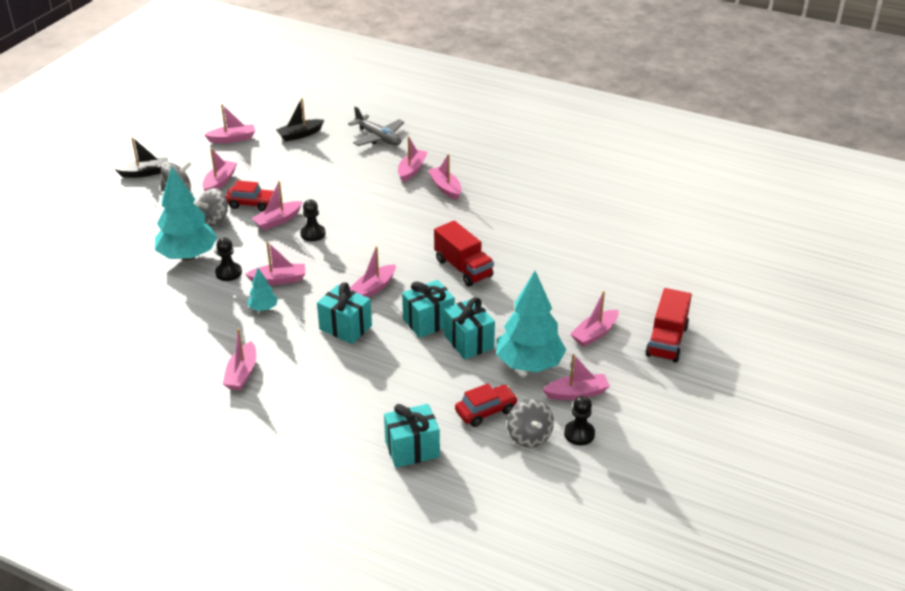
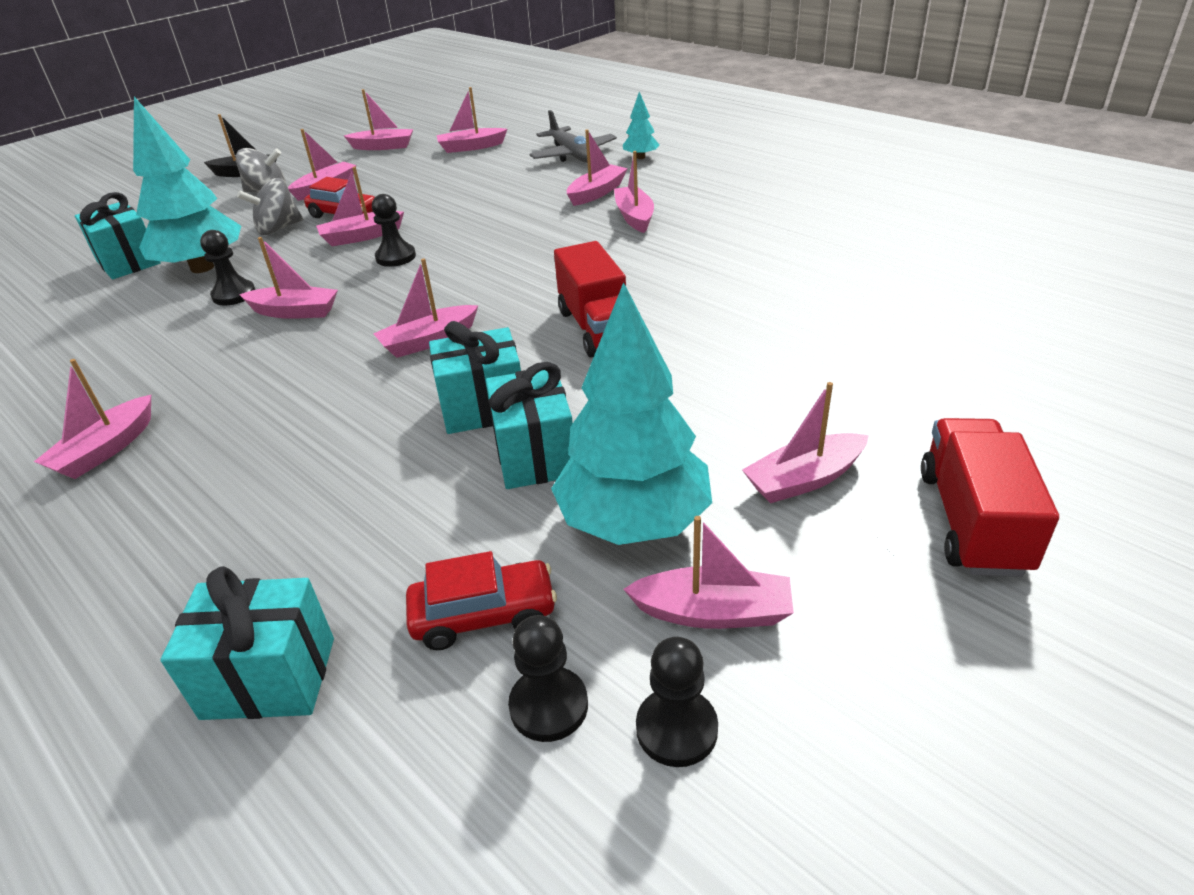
camera: 20 degrees right, 0 degrees up
(263, 308) = (236, 350): turquoise tree -> turquoise tree (640, 157)
(300, 135) = (471, 147): black boat -> pink boat
(345, 327) = (336, 397): turquoise gift -> turquoise gift (128, 262)
(529, 436) = (549, 706): grey spinning top -> black pawn
(666, 341) = (972, 521): red truck -> red truck turned 150 degrees clockwise

